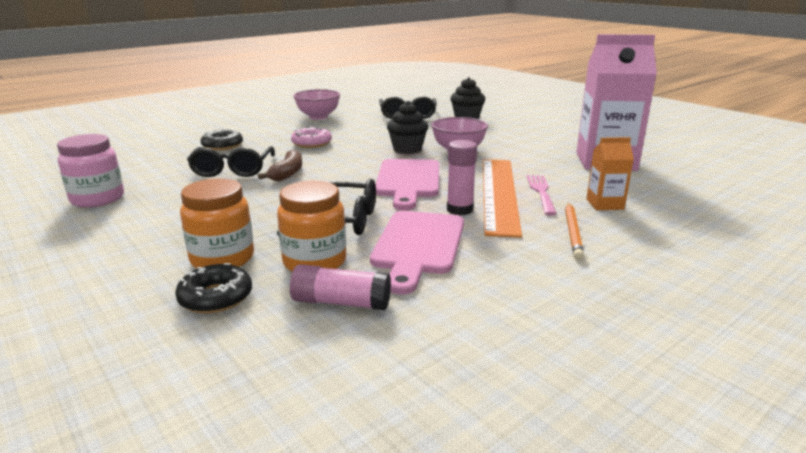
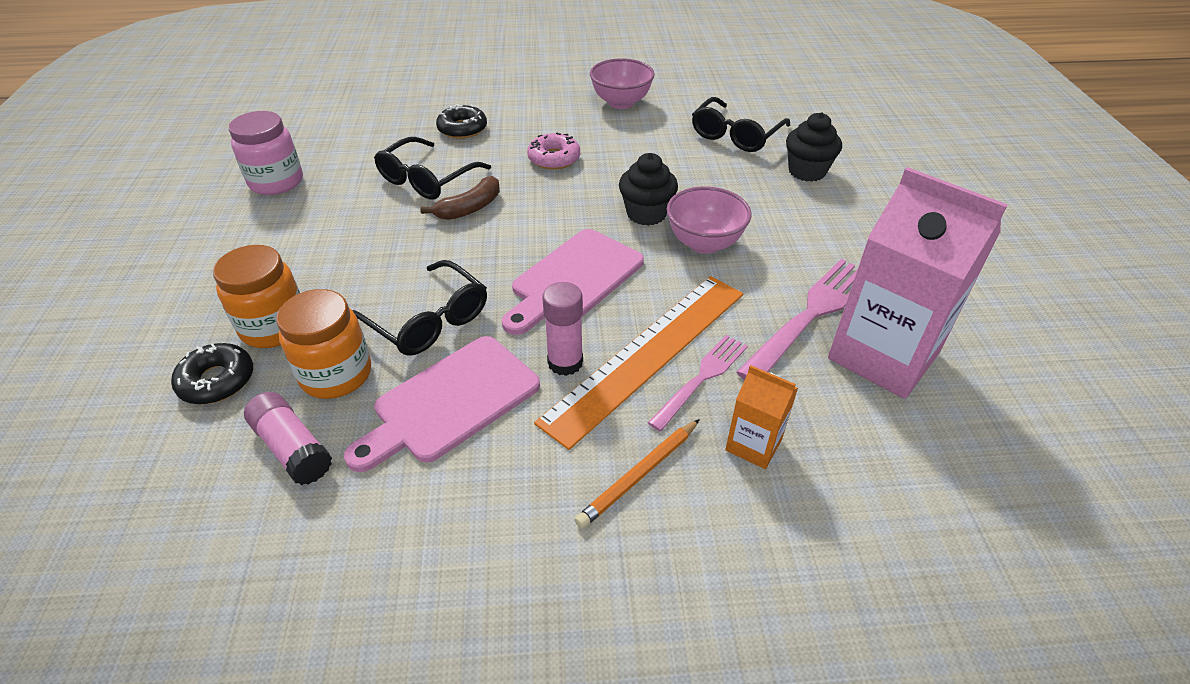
camera: 35 degrees right, 20 degrees up
(552, 159) = (810, 315): none -> pink fork

